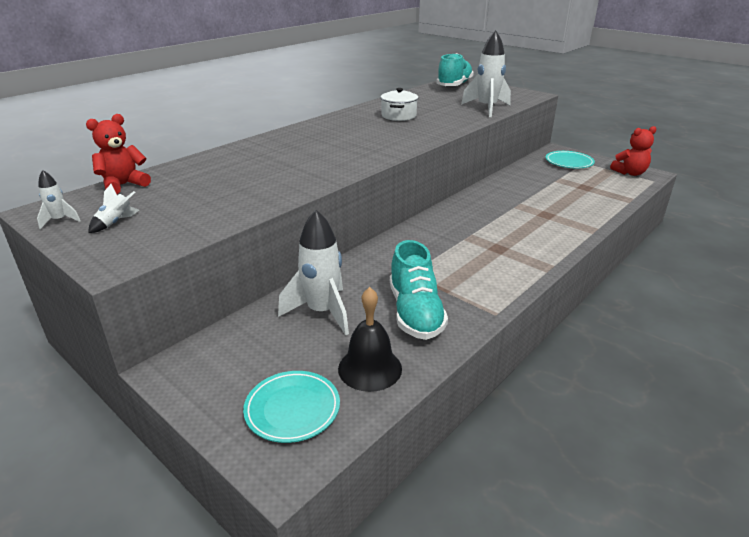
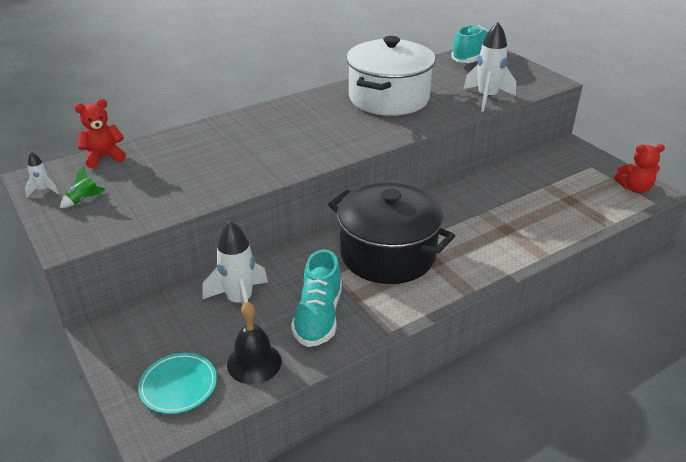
camera: 15 degrees right, 5 degrees up
(116, 222) = (84, 199): white rocket -> green rocket
(399, 116) = (389, 98): white pot -> white pot, size x2.24
(451, 249) = (387, 254): none -> black pot
(569, 162) = (574, 164): turquoise plate -> none

